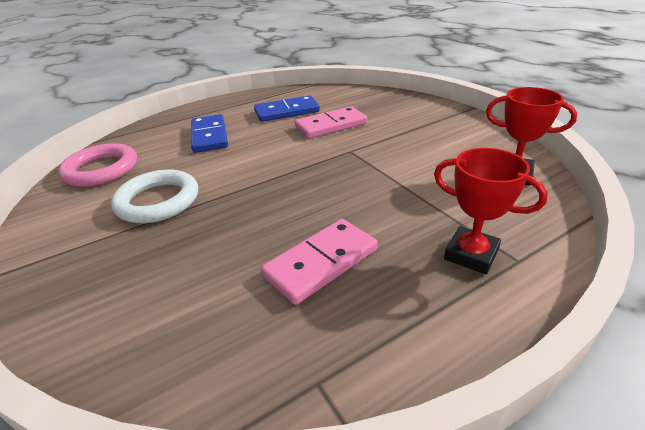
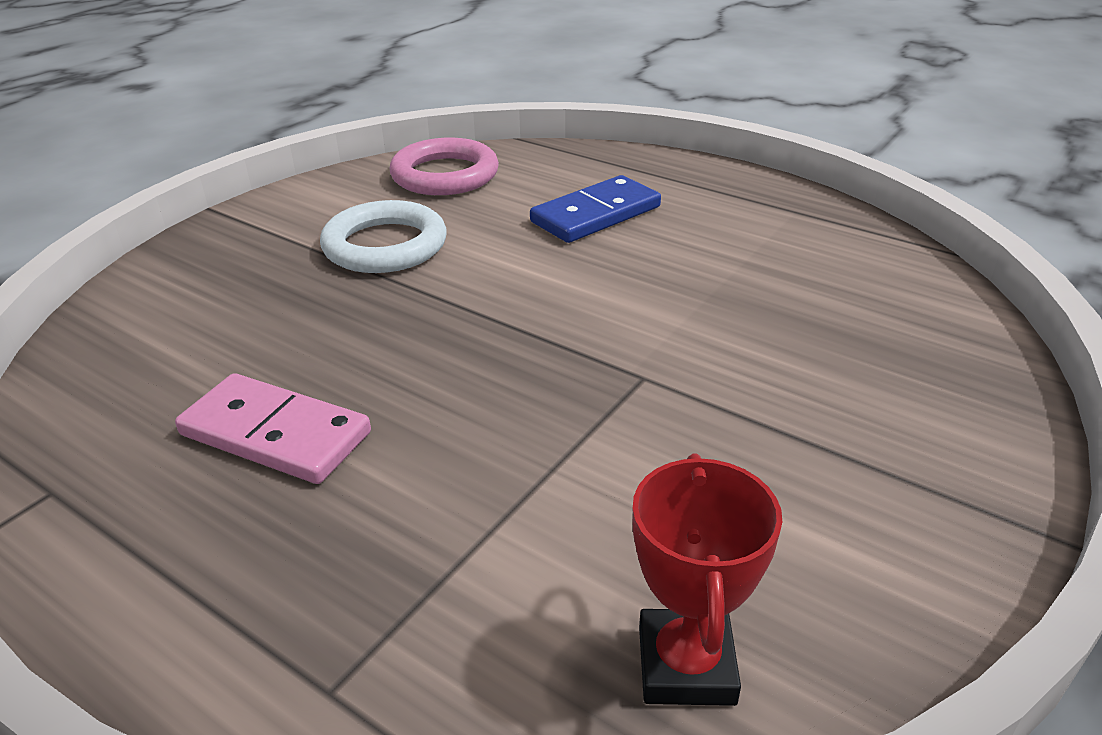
camera: 65 degrees right, 0 degrees up
(287, 111) = (756, 256): blue domino -> none
(331, 125) = (738, 324): pink domino -> none
(471, 254) = (331, 613): red trophy -> none

